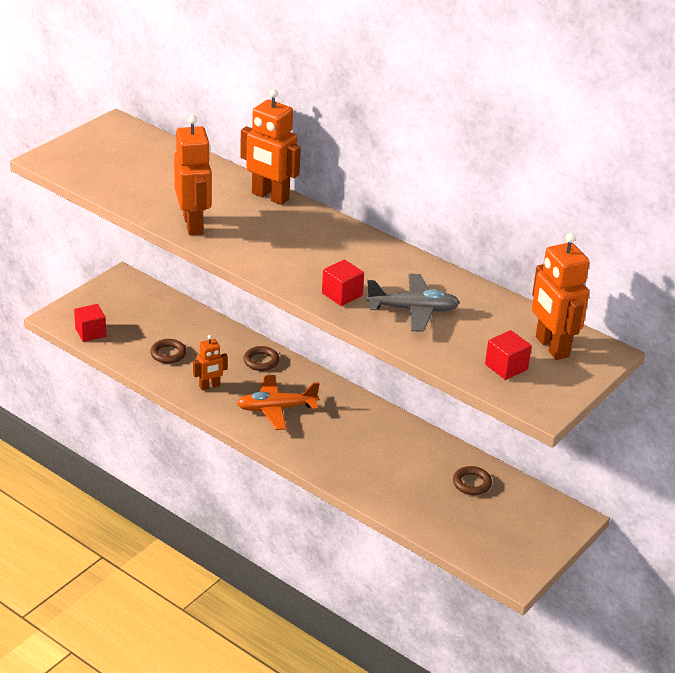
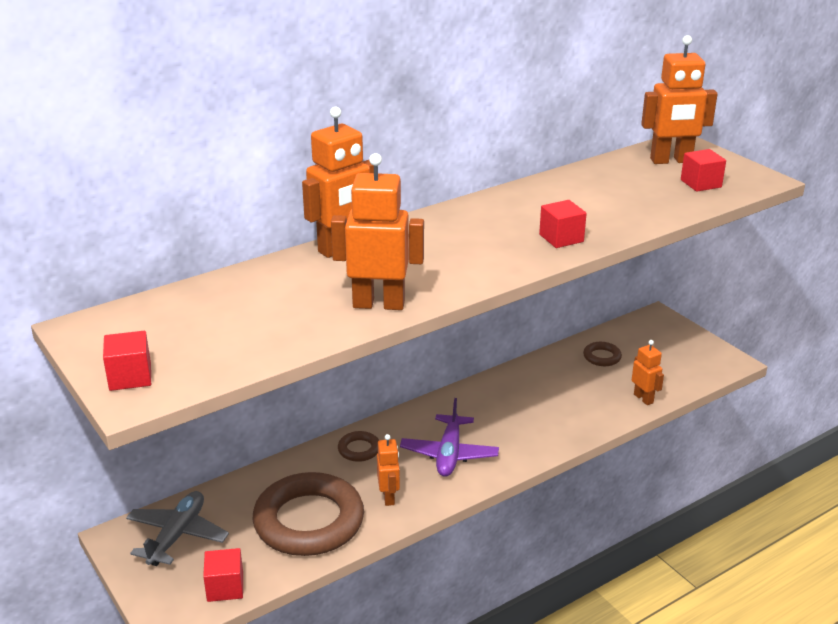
camera: 70 degrees left, 5 degrees down
(68, 153) = (130, 377): none -> red cube
(168, 354) = (309, 521): brown ring -> brown ring, size x2.37
(276, 408) = (449, 454): orange plane -> purple plane
(413, 310) = (599, 208): grey plane -> grey plane (177, 535)
(414, 516) = (643, 398): none -> orange robot

